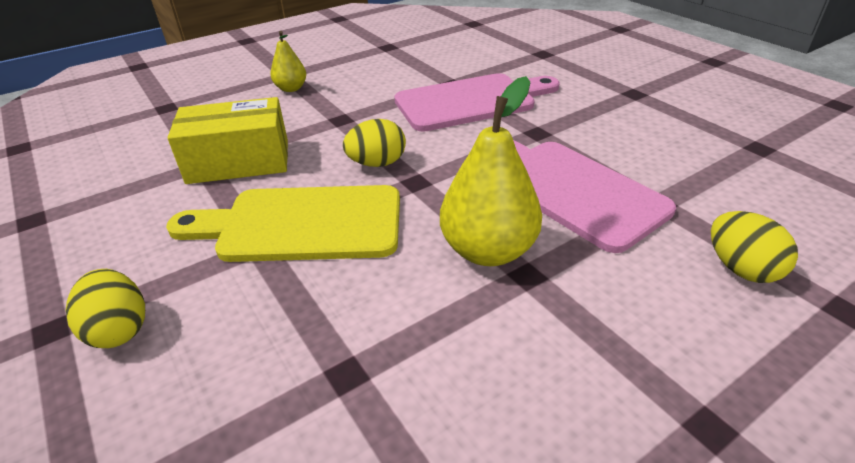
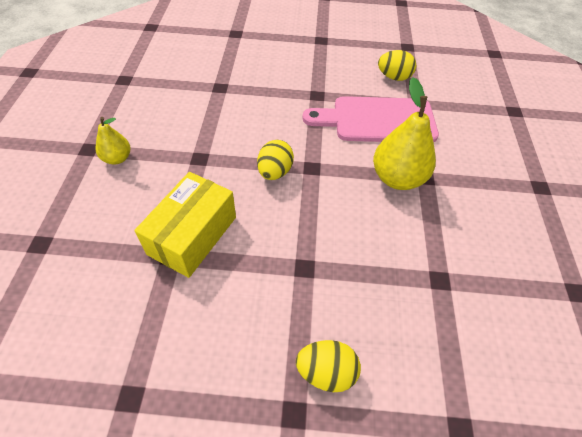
camera: 55 degrees left, 15 degrees up
(301, 224) = (303, 238): yellow cutting board -> none
(471, 102) = (254, 94): pink cutting board -> none
(741, 268) = (474, 116): yellow egg -> yellow egg (394, 77)

